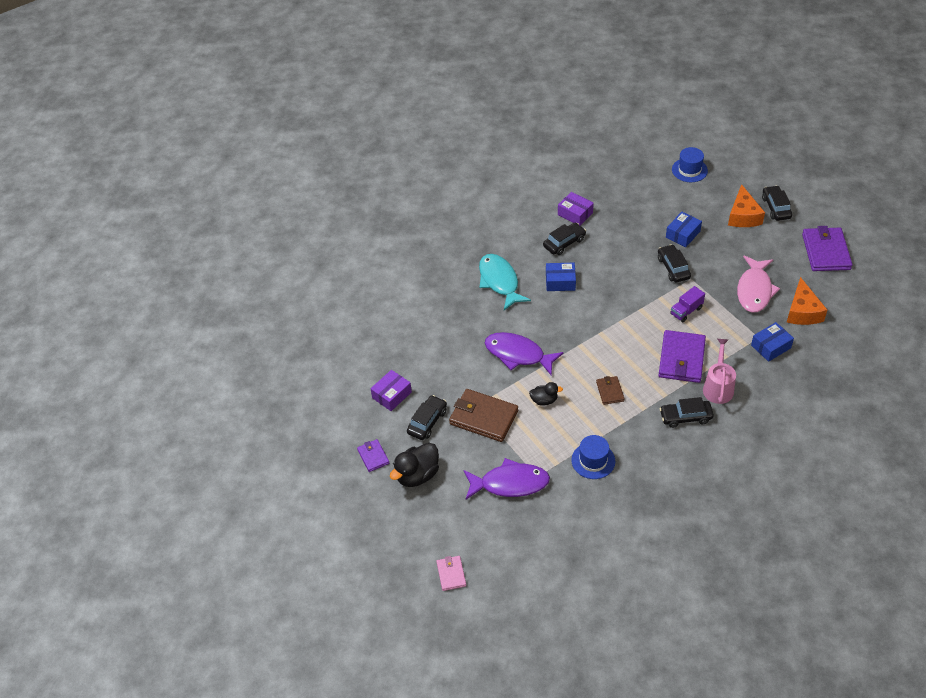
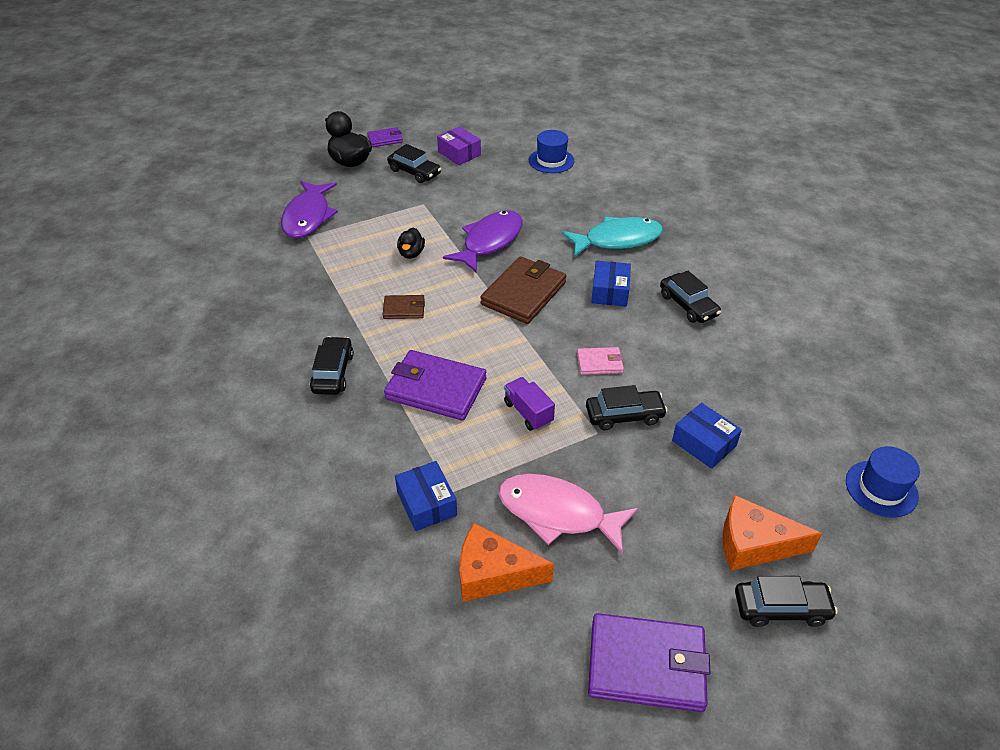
camera: 95 degrees right, 5 degrees down
(451, 574) = (225, 172): pink wallet -> pink wallet (600, 363)
(483, 417) = (405, 208): brown wallet -> brown wallet (524, 293)
(575, 214) = (752, 324): purple box -> none
(593, 460) = (306, 280): blue hat -> blue hat (551, 161)
(718, 387) = (370, 418): pink watering can -> none

